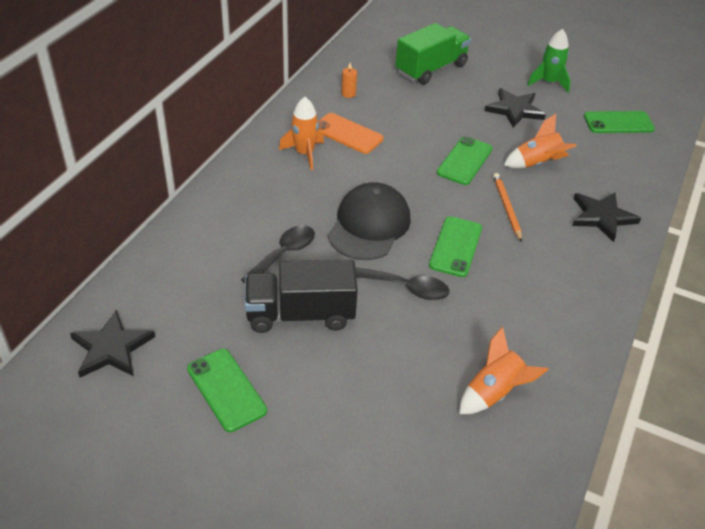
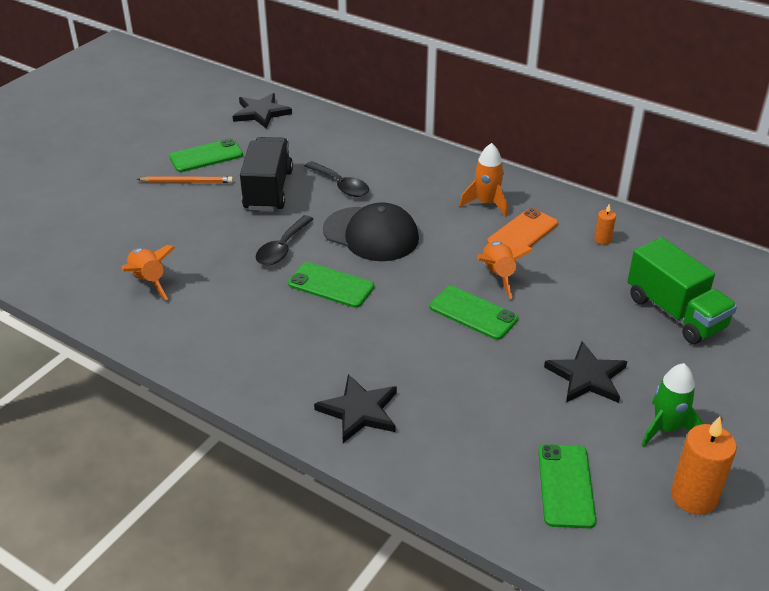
camera: 100 degrees right, 5 degrees down
(506, 208) = (386, 332): orange pencil -> orange pencil (187, 182)
(537, 163) = (467, 374): orange rocket -> orange rocket (498, 275)
(599, 78) = (694, 497): none -> orange candle

